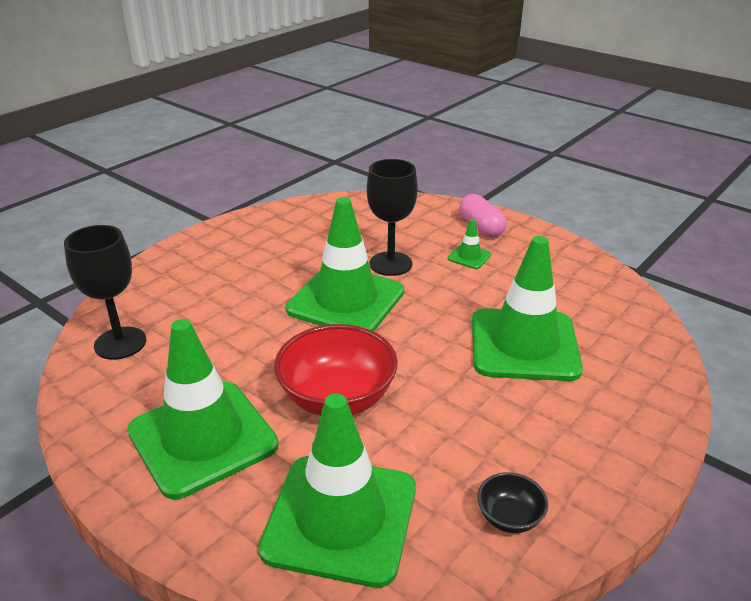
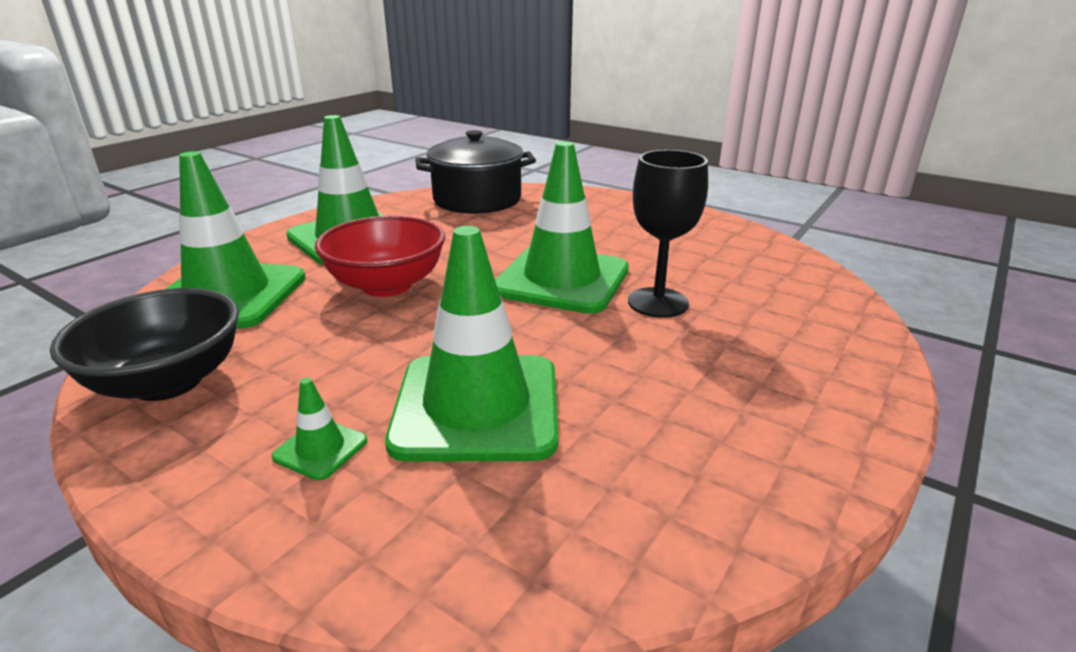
camera: 85 degrees right, 5 degrees down
(120, 343) = (477, 200): black goblet -> black pot
(469, 257) = (712, 363): green traffic cone -> green traffic cone (320, 449)
(481, 227) = (822, 376): pink capsule -> none
(509, 517) = (168, 382): black bowl -> black bowl, size x2.07

